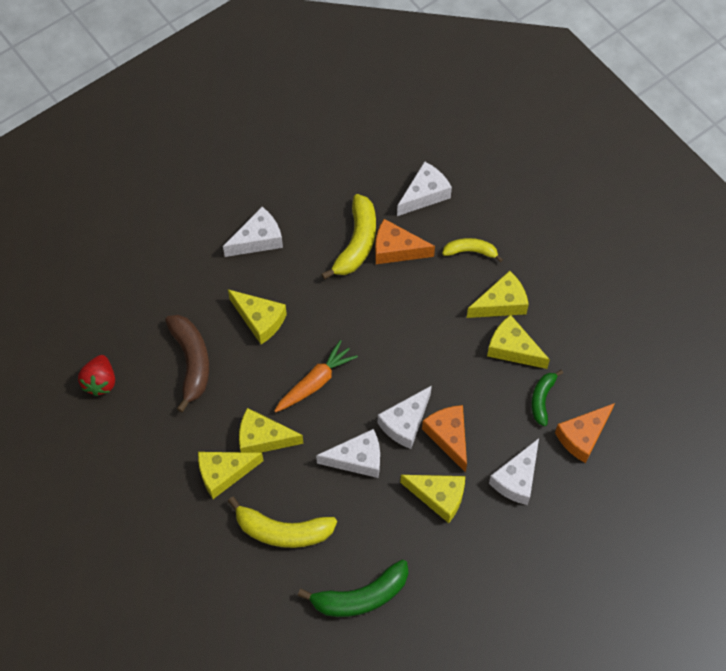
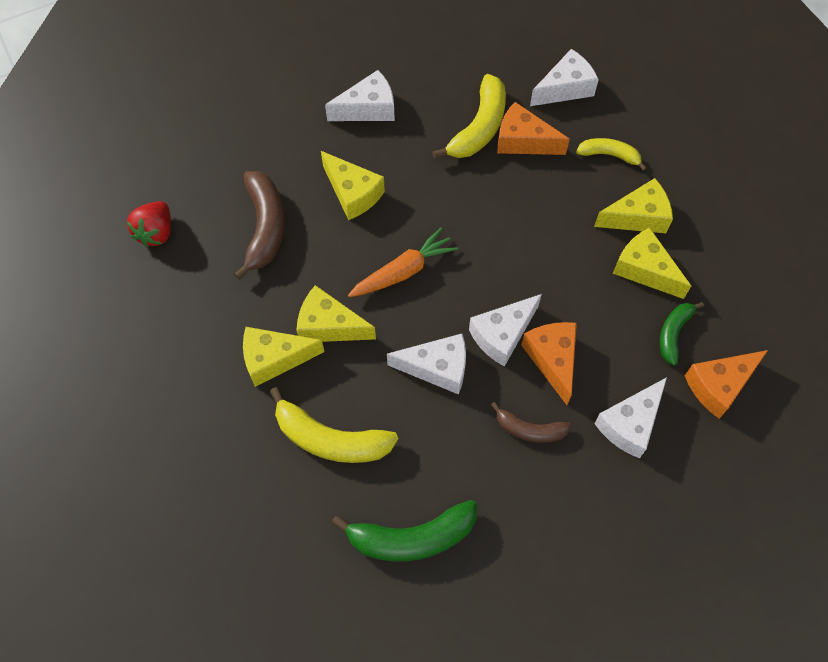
camera: 10 degrees right, 0 degrees up
(439, 497) = (529, 430): yellow cheese -> brown banana

